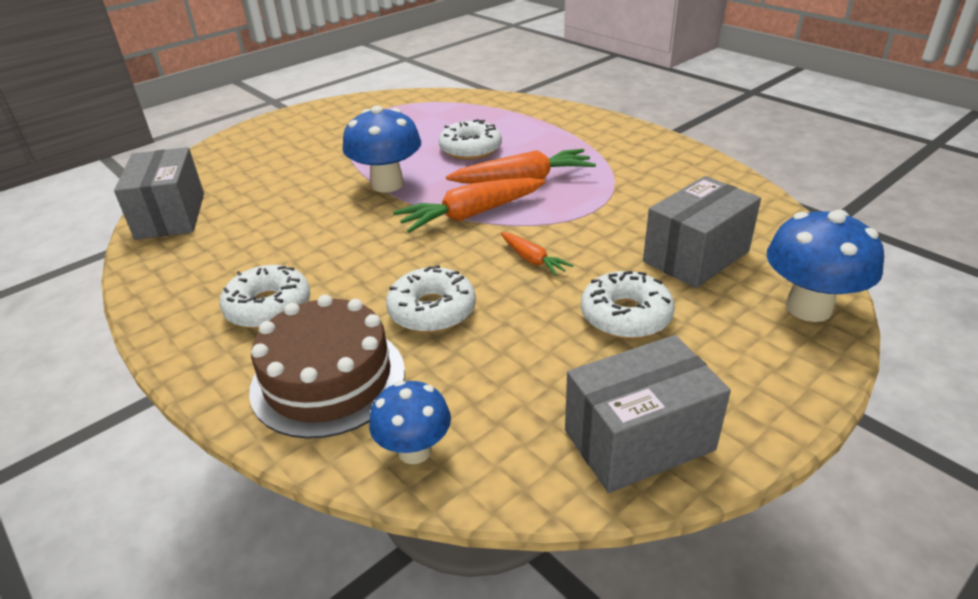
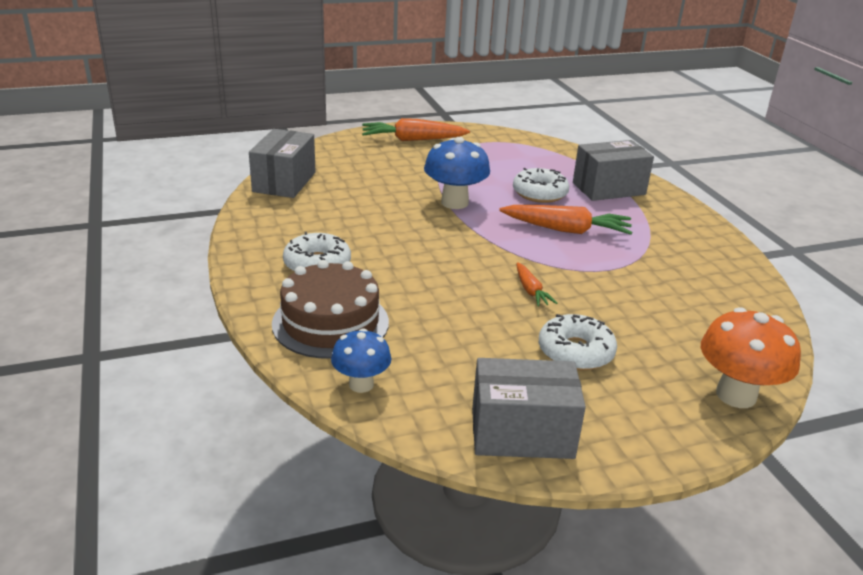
camera: 20 degrees right, 5 degrees down
(432, 310) = (430, 302): white donut -> none
(471, 215) = (505, 244): orange carrot -> orange carrot (412, 140)
(696, 256) = (669, 329): grey box -> grey box (608, 188)
(808, 308) = (736, 395): blue mushroom -> orange mushroom

